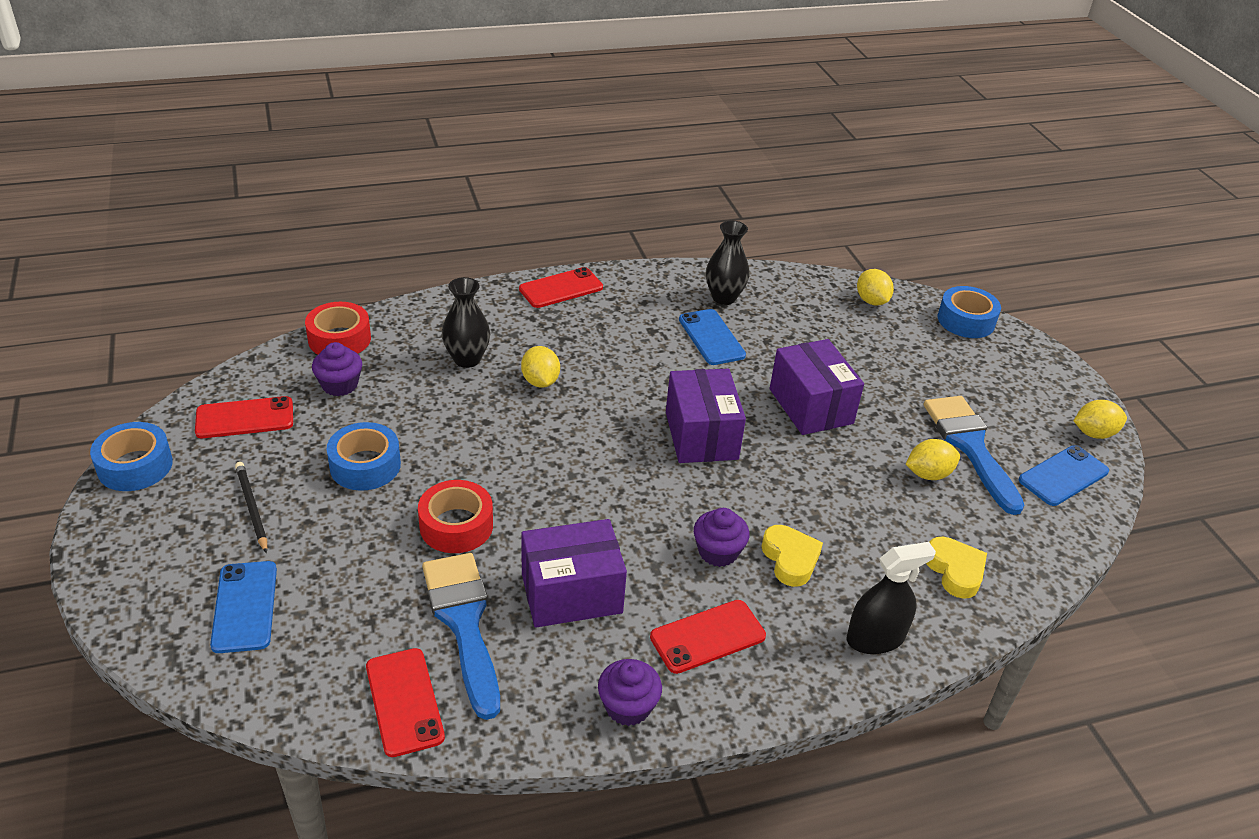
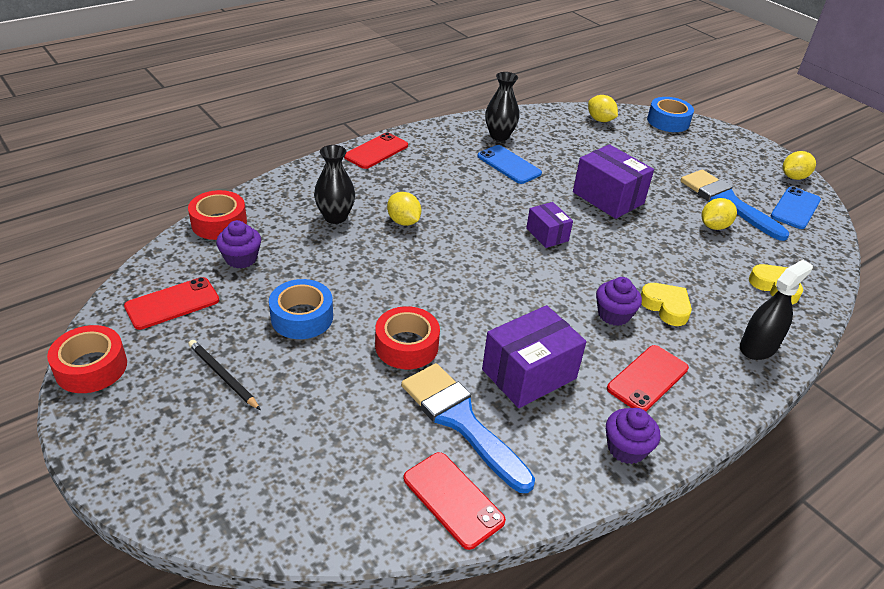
camera: 20 degrees left, 0 degrees up
(135, 466) = (91, 367): blue tape -> red tape
(245, 606) = (266, 461): blue phone -> none
(701, 435) = (547, 234): purple box -> purple box, size x0.58

